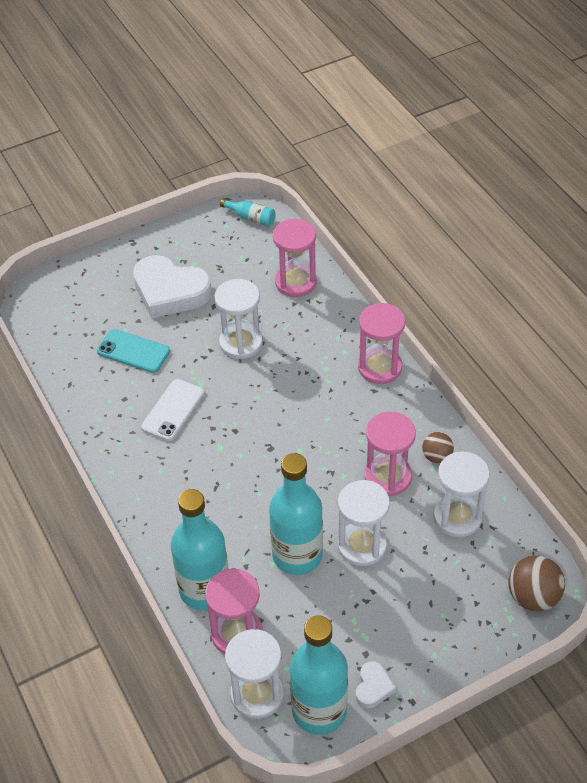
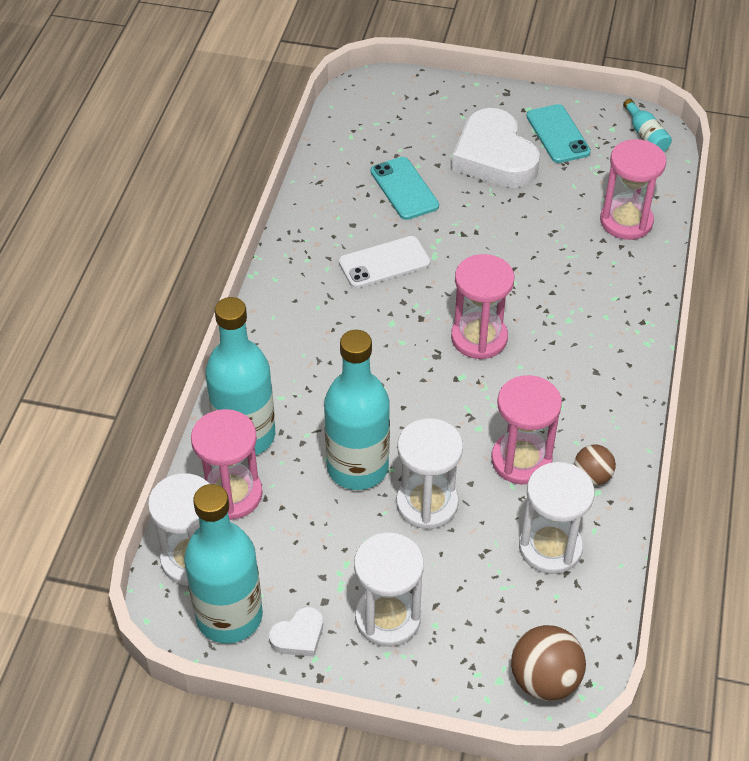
camera: 40 degrees right, 0 degrees up
(195, 251) = (557, 134): none -> turquoise phone
(241, 343) = (511, 243): white hourglass -> white hourglass (388, 618)
(380, 367) = (625, 354): pink hourglass -> pink hourglass (479, 338)

